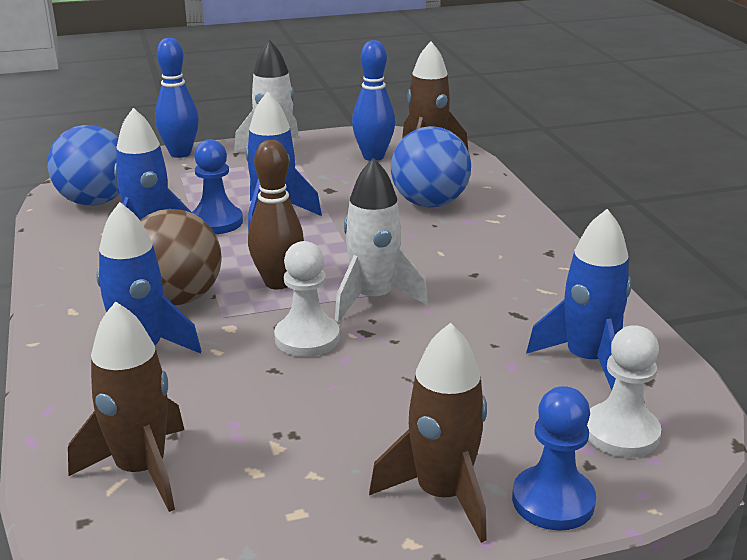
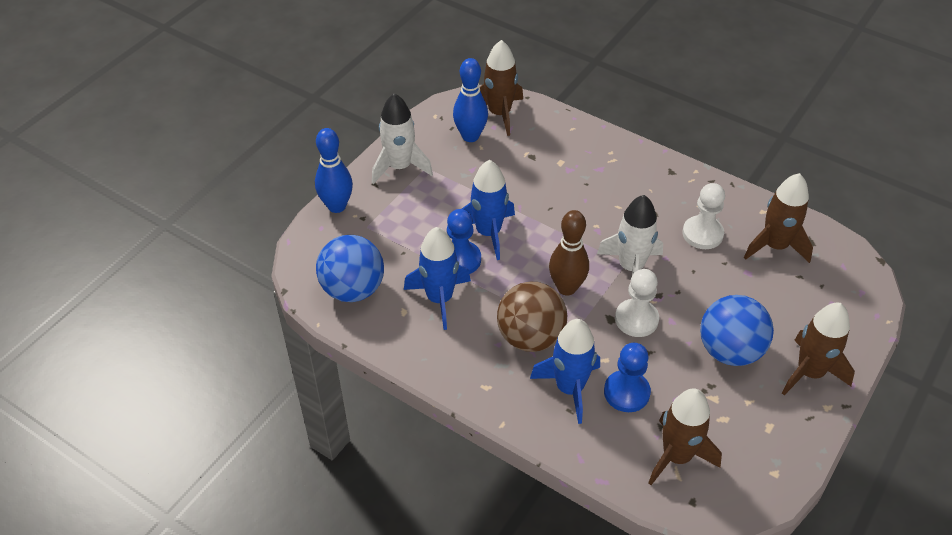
camera: 40 degrees left, 20 degrees up
(429, 203) = (560, 165): blue ball -> blue ball (729, 351)
(553, 501) = (851, 344): blue pawn -> blue pawn (626, 392)
(587, 360) = (775, 246): blue rocket -> brown rocket
(621, 433) = (835, 285): white pawn -> white pawn (702, 234)

